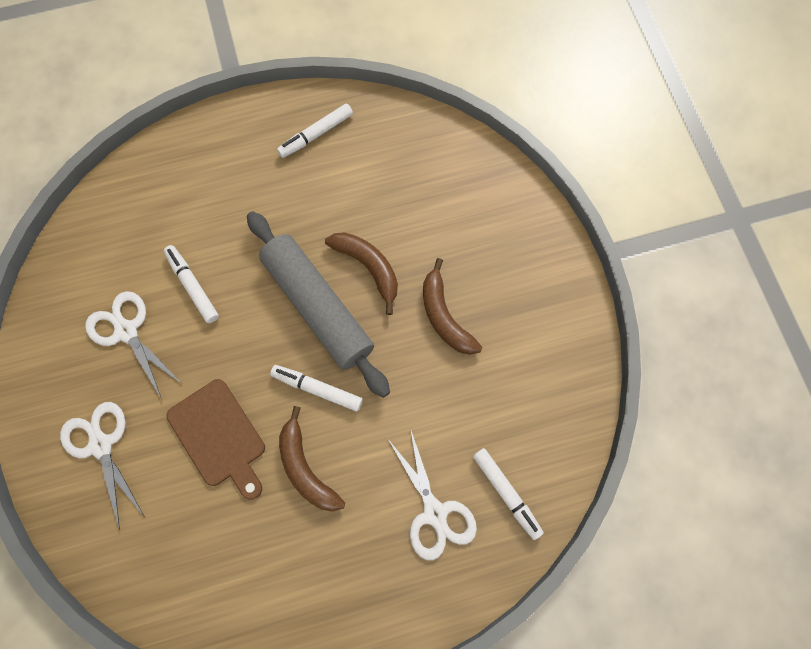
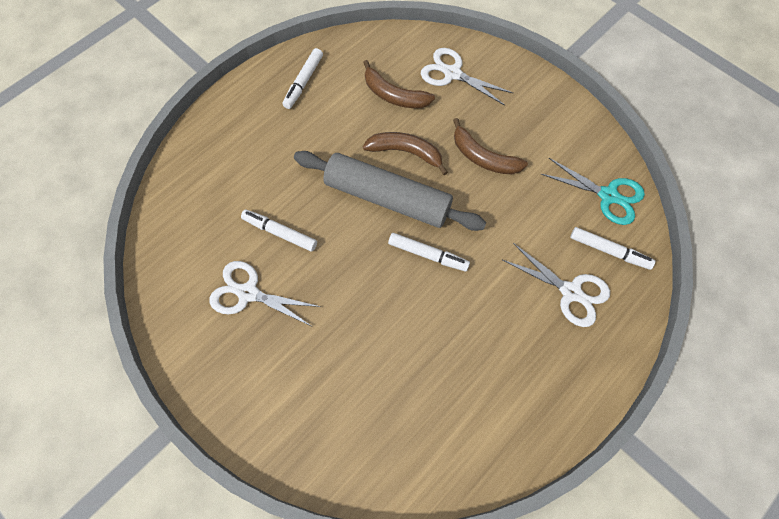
camera: 30 degrees left, 5 degrees down
(101, 445) = (284, 389): white scissors -> white scissors (452, 73)
(219, 436) = (375, 329): brown cutting board -> none
(306, 468) = (457, 314): brown banana -> brown banana (394, 95)
(318, 389) = (427, 254): white marker -> white marker turned 150 degrees counterclockwise
(549, 433) = (608, 196): none -> turquoise scissors

